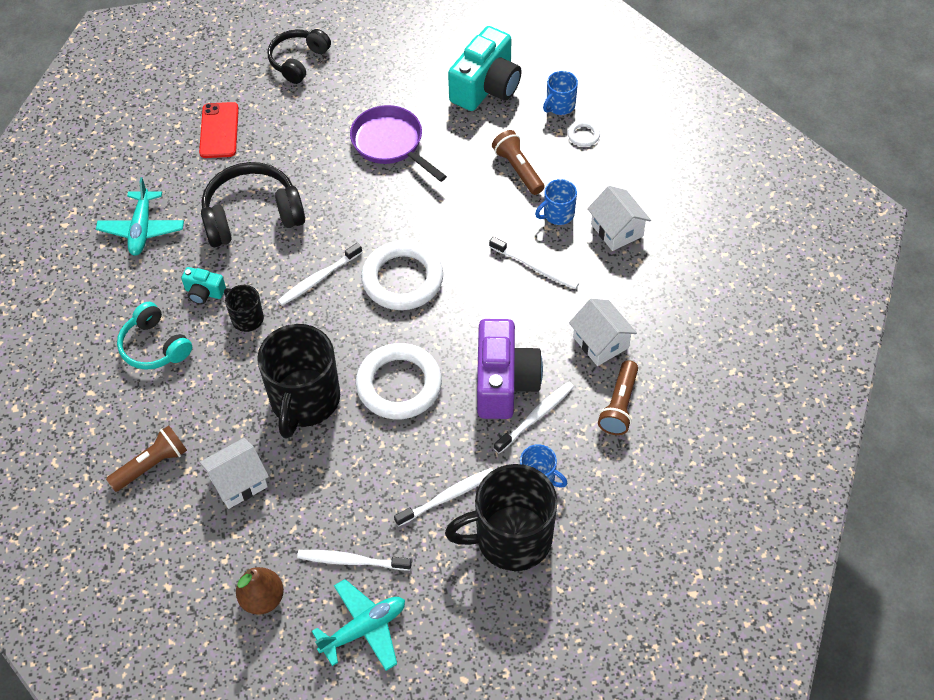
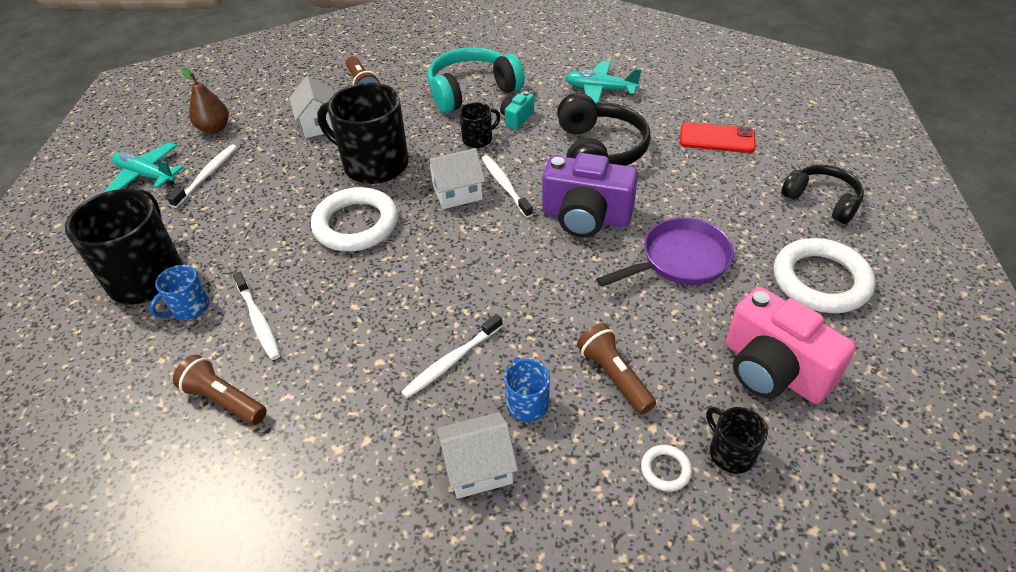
camera: 105 degrees right, 10 degrees down
(155, 346) = (472, 91): turquoise headphones -> turquoise headphones, size x1.52
(364, 629) = (146, 175): turquoise plane -> turquoise plane turned 135 degrees clockwise
(402, 279) = (480, 244): white ring -> white ring (820, 280)
(447, 497) = (220, 240): white toothbrush -> none
(486, 87) = (773, 370): turquoise camera -> pink camera
(504, 382) = (313, 302): purple camera -> purple camera (586, 217)
(518, 169) = (614, 376): brown flashlight -> brown flashlight turned 105 degrees counterclockwise
(560, 105) = (730, 453): blue mug -> black mug
(600, 342) = (315, 403): white house -> white house (457, 192)

